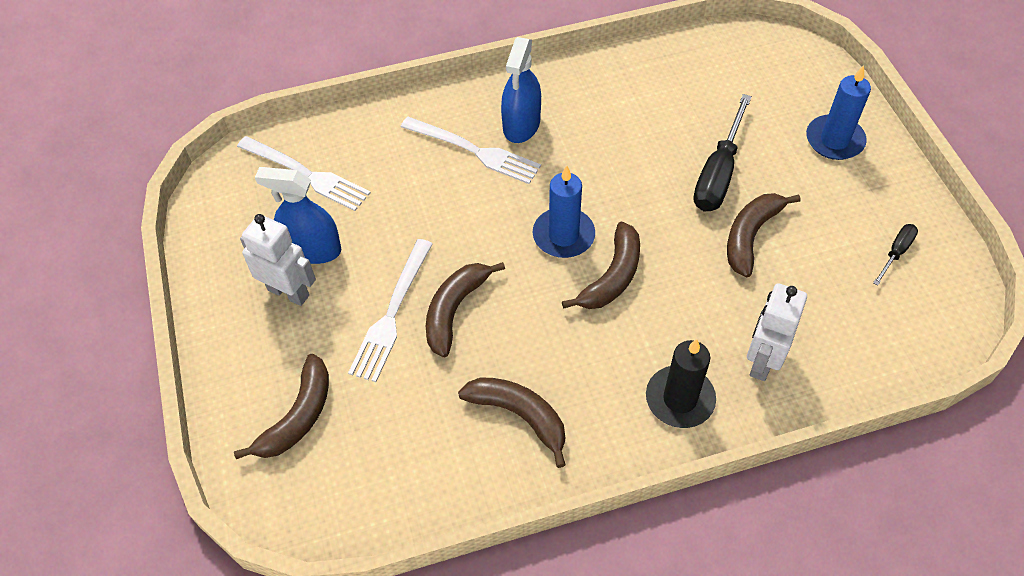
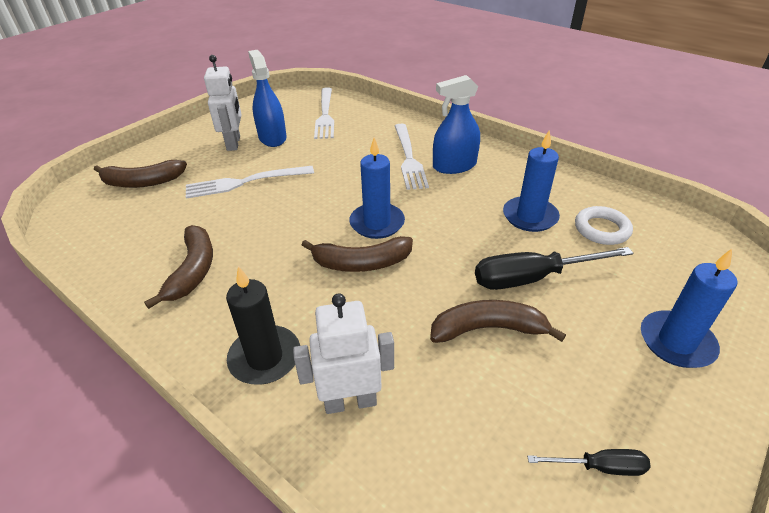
camera: 55 degrees right, 15 degrees down
(454, 310) = (267, 204): brown banana -> none
(644, 123) = (530, 216): none -> blue candle
(697, 90) = (601, 229): none -> white ring

